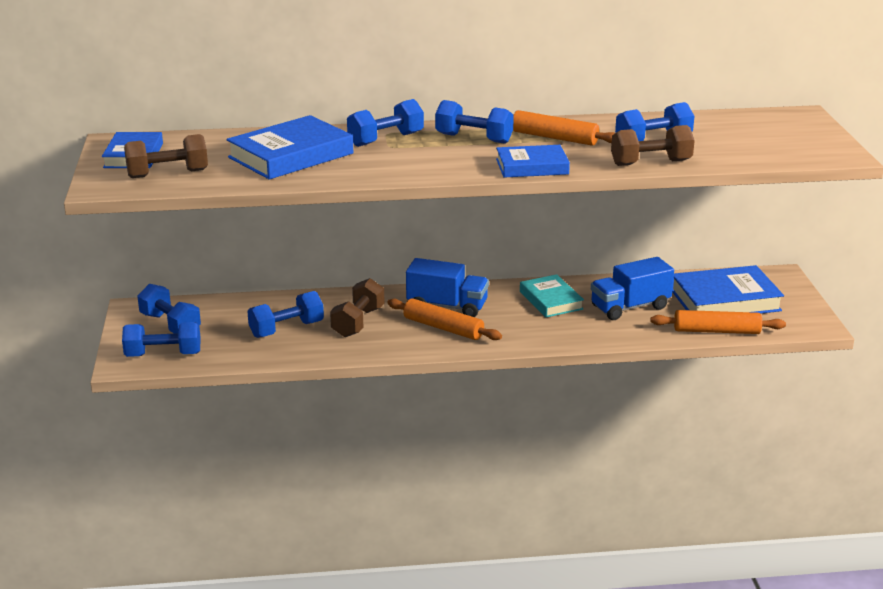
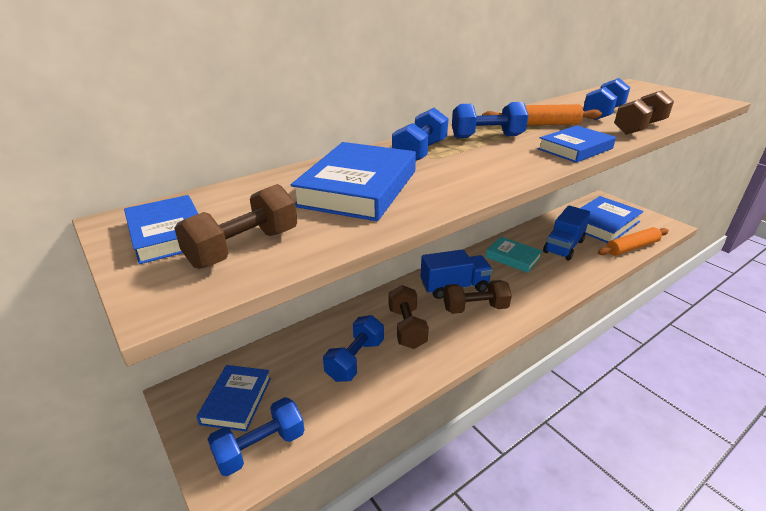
camera: 30 degrees left, 5 degrees up
(170, 325) = (236, 400): blue dumbbell -> blue book
(443, 328) = (475, 308): orange rolling pin -> brown dumbbell

